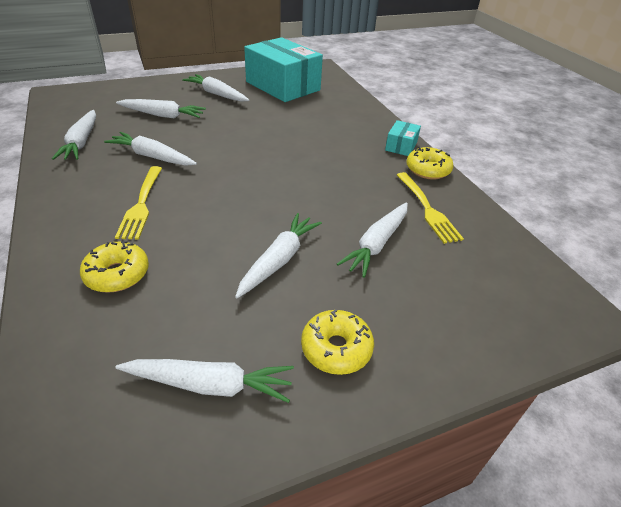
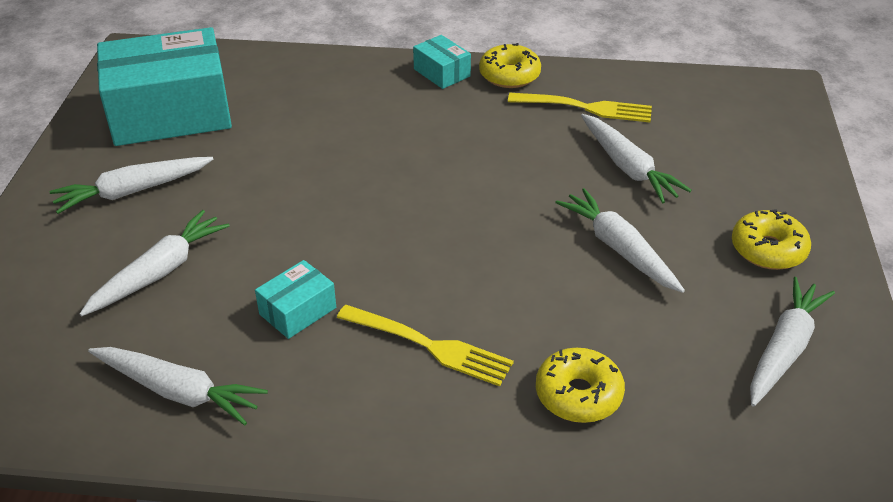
camera: 60 degrees left, 0 degrees up
(152, 156) = (298, 311): white carrot -> turquoise box

